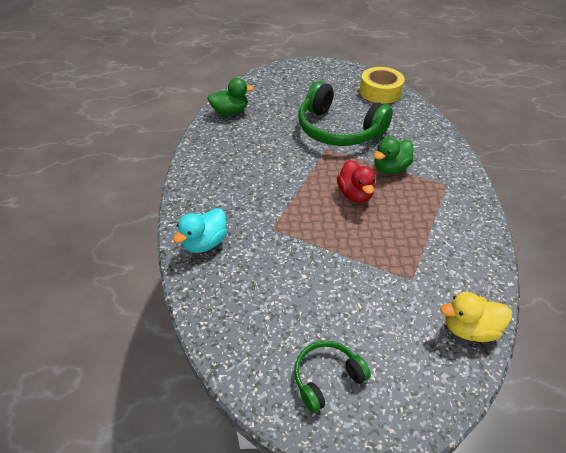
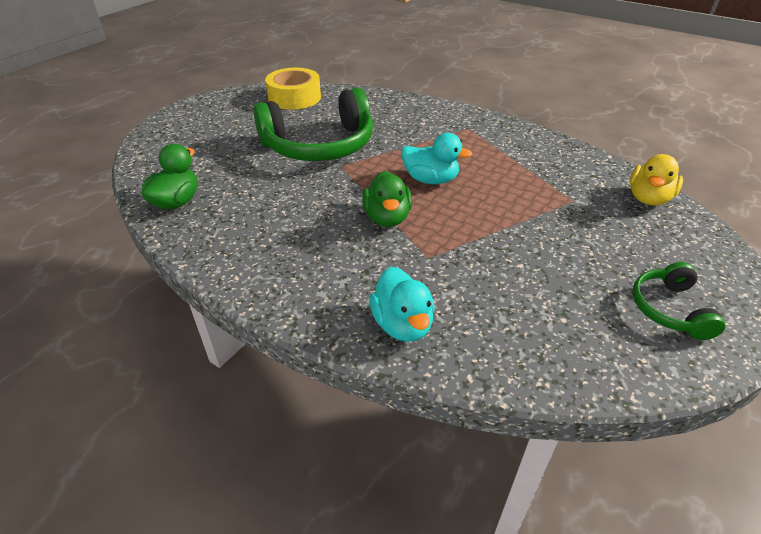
camera: 55 degrees left, 5 degrees down
(355, 194) = (430, 180): red duck -> turquoise duck
(390, 168) = (415, 144): green duck -> green duck (387, 218)

